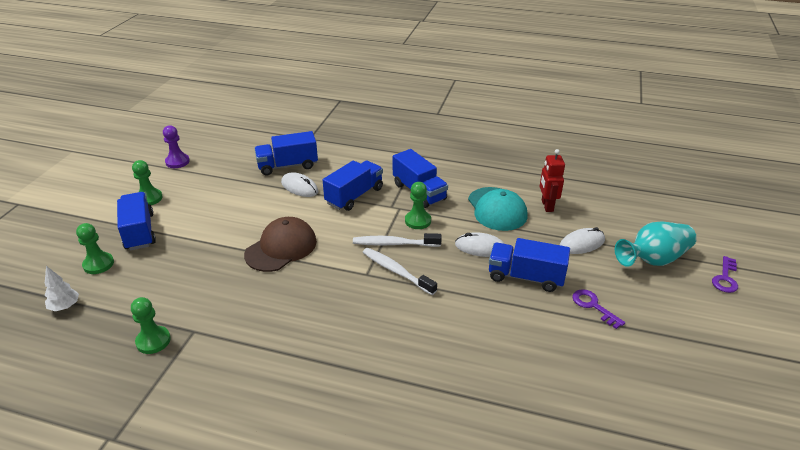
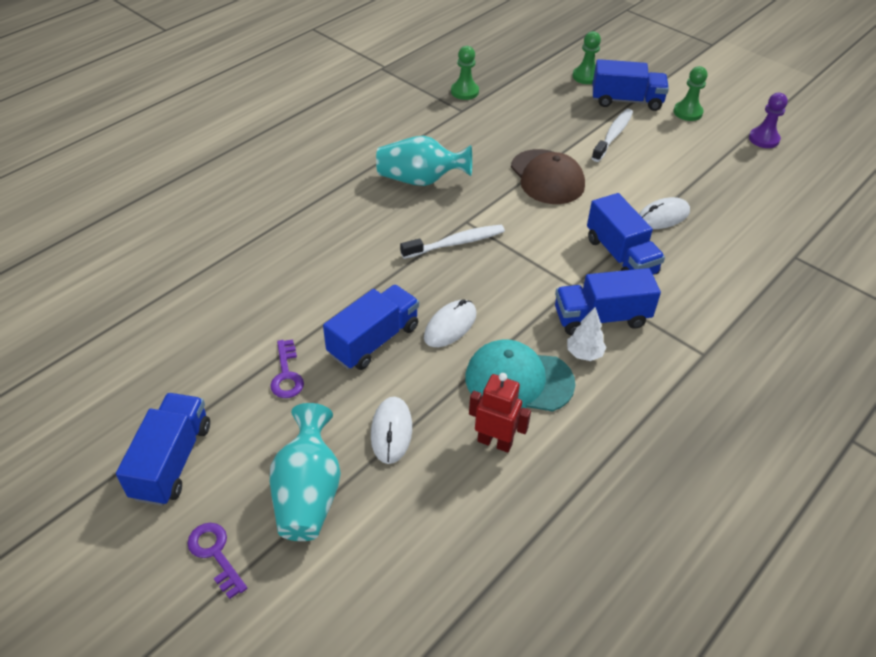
camera: 115 degrees right, 10 degrees up
(65, 307) = (536, 59): white tree -> white tree (584, 354)
(288, 166) = (721, 219): blue truck -> blue truck (172, 461)
(328, 319) = (420, 180): none -> turquoise vase
(394, 244) = (503, 257): white toothbrush -> white toothbrush (613, 135)
(418, 221) = (536, 292): green pawn -> none
(593, 306) = (286, 374): purple key -> purple key turned 90 degrees clockwise

